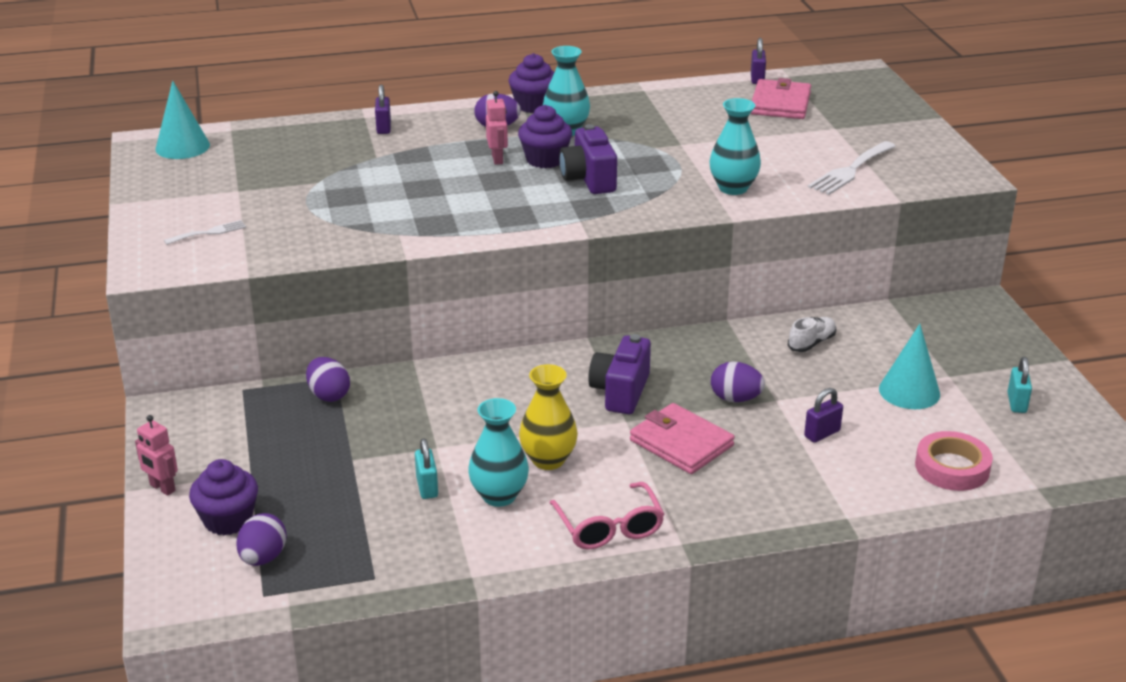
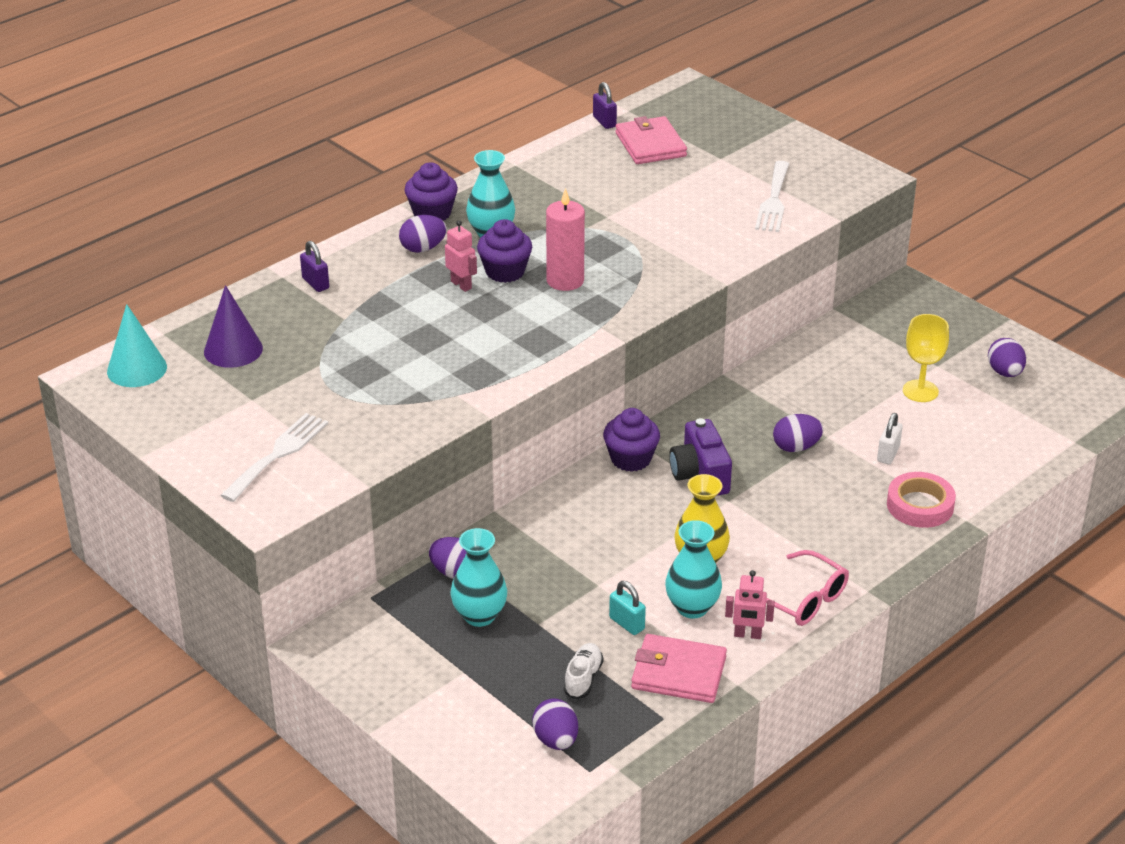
camera: 30 degrees left, 5 degrees up
(162, 488) = (400, 717): pink robot -> pink robot (747, 635)
(209, 232) = (278, 454): white fork -> white fork, size x1.74
(228, 520) = (490, 721): purple cupcake -> purple cupcake (631, 459)
(266, 154) = (233, 350): none -> purple cone
(589, 179) = (565, 280): purple camera -> pink candle
(681, 443) = (790, 504): pink wallet -> pink wallet (678, 673)
(733, 188) = (696, 250): turquoise vase -> turquoise vase (479, 615)
(811, 343) = (810, 373): white shoe -> white shoe (583, 678)
(822, 434) = (888, 454): purple padlock -> white padlock
(909, 391) = (920, 391): turquoise cone -> yellow goblet
(952, 467) = (1004, 447): pink tape -> pink tape (920, 505)
(1016, 403) = (1005, 372): turquoise padlock -> purple egg

